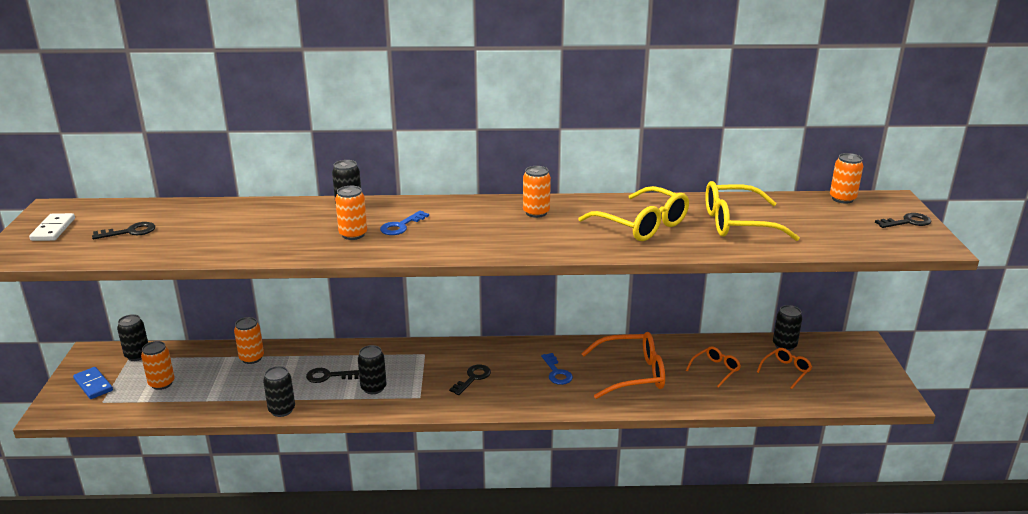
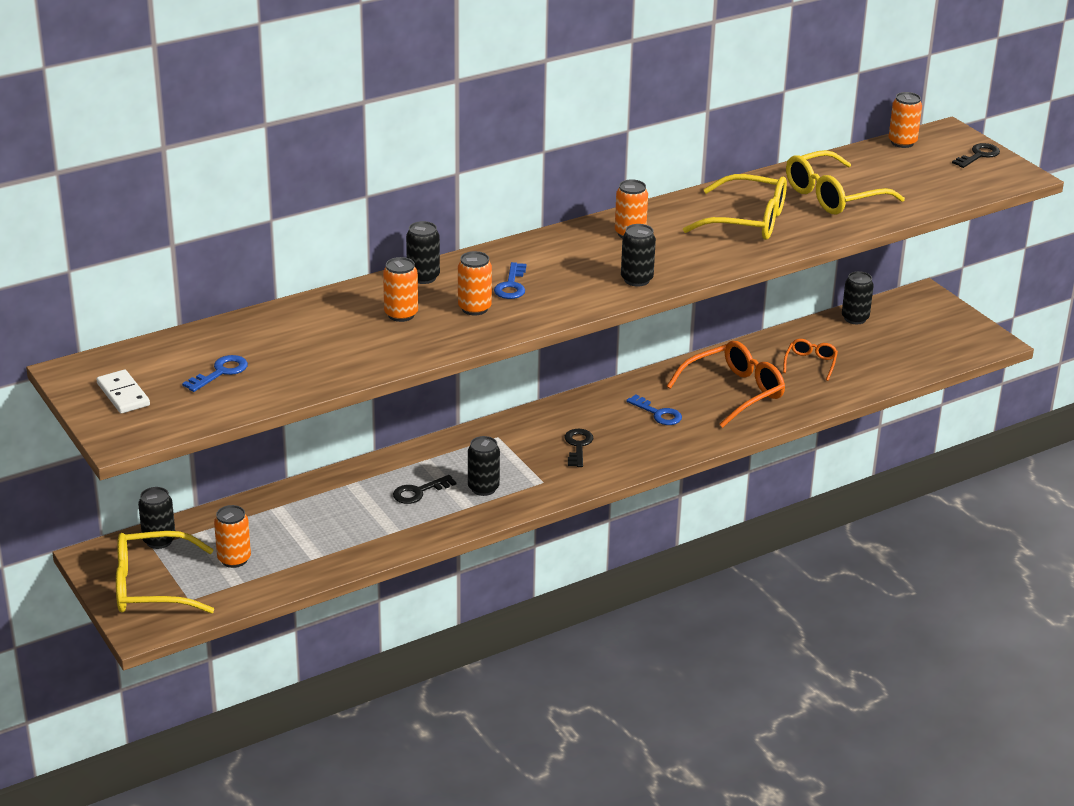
camera: 30 degrees left, 5 degrees up
(93, 385) = (152, 587): blue domino -> yellow glasses
(129, 232) = (220, 372): black key -> blue key
(252, 358) = (305, 501): orange can -> orange can (401, 314)
(282, 410) = (410, 541): black can -> black can (636, 280)
(786, 371) = (876, 345): orange glasses -> none

